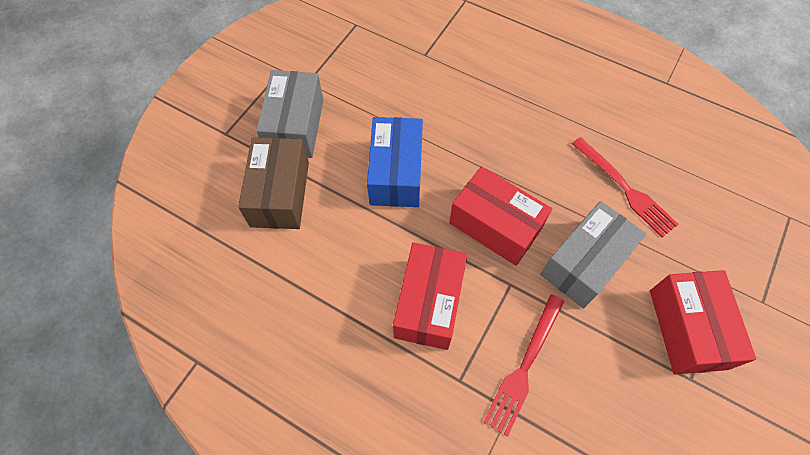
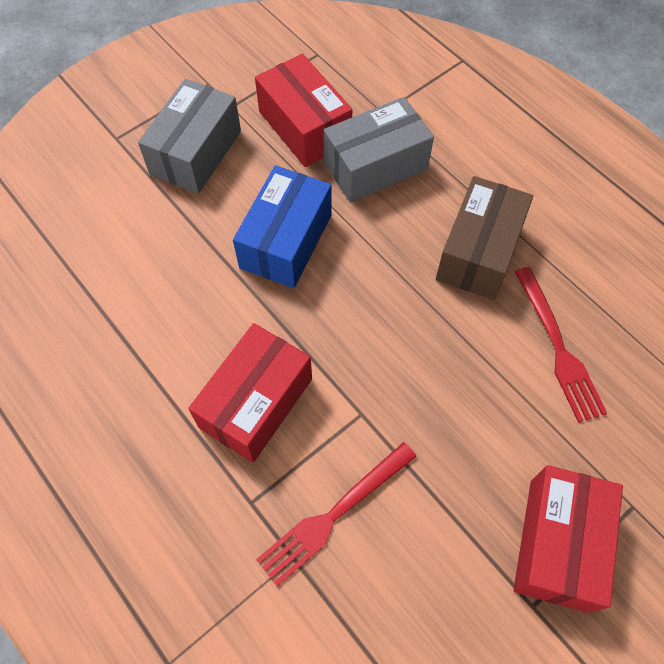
camera: 20 degrees right, 0 degrees up
(280, 194) = (145, 224): brown box -> brown box (479, 252)
(495, 226) = (375, 339): red box -> red box (304, 127)
(585, 263) = (464, 420): grey box -> grey box (375, 166)

